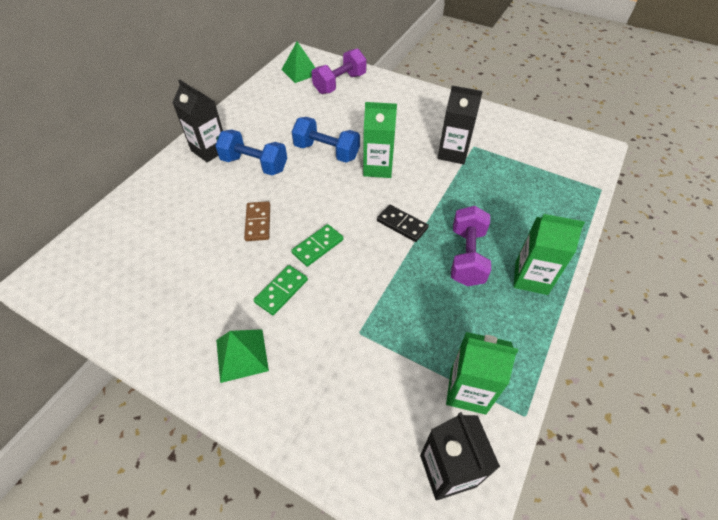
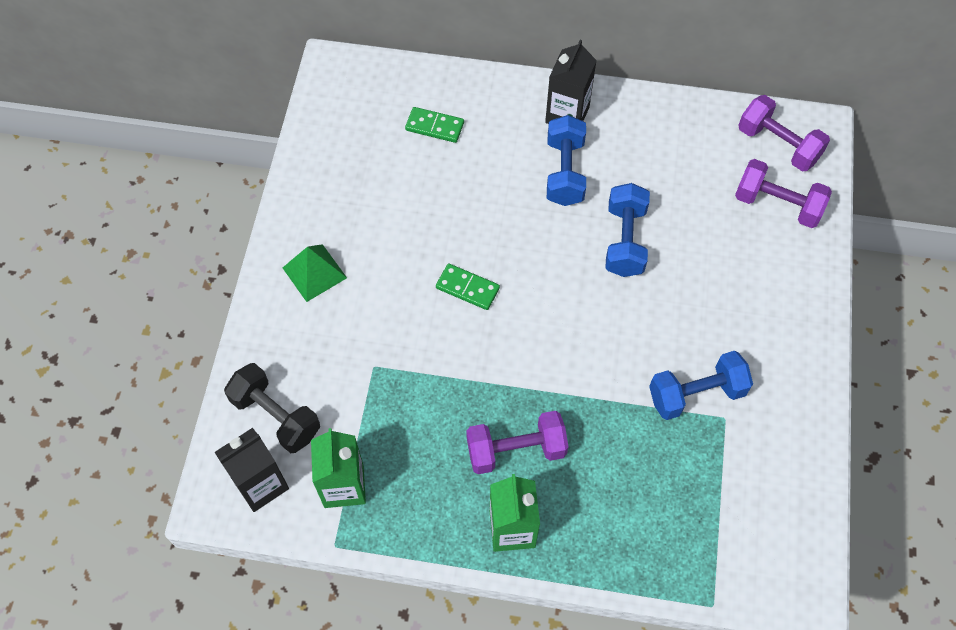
camera: 70 degrees right, 10 degrees up
(258, 222) = (476, 216): brown domino -> none
(281, 291) = (396, 276): green domino -> green domino (434, 126)
(300, 72) = (778, 145): green pyramid -> purple dumbbell
(378, 167) = (623, 309): green carton -> none
(378, 434) = (276, 416): none -> black dumbbell
(402, 225) = (536, 365): black domino -> none
(453, 153) = (696, 394): black carton -> blue dumbbell

